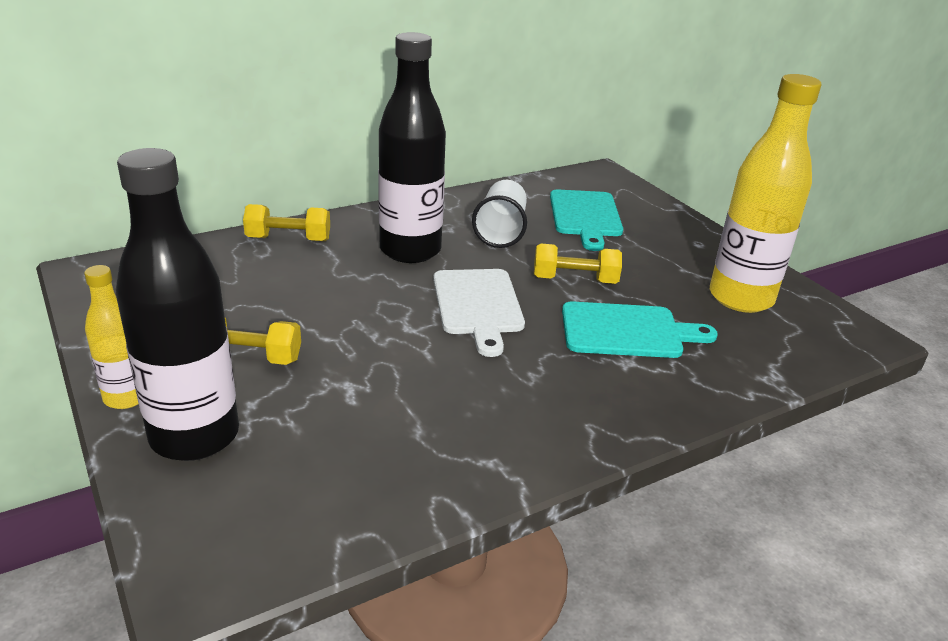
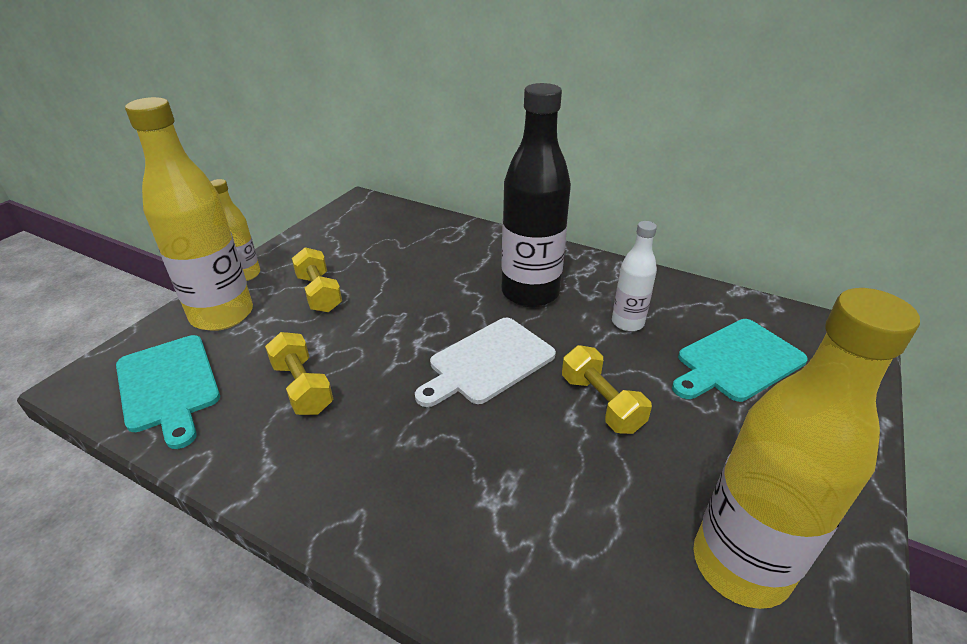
camera: 60 degrees right, 5 degrees up
(194, 436) = (222, 315): black bottle -> yellow bottle
(288, 239) = (478, 239): yellow dumbbell -> yellow dumbbell (302, 387)
(501, 231) = (627, 323): white cup -> white bottle
(627, 331) = (548, 479): turquoise cutting board -> turquoise cutting board (168, 385)

